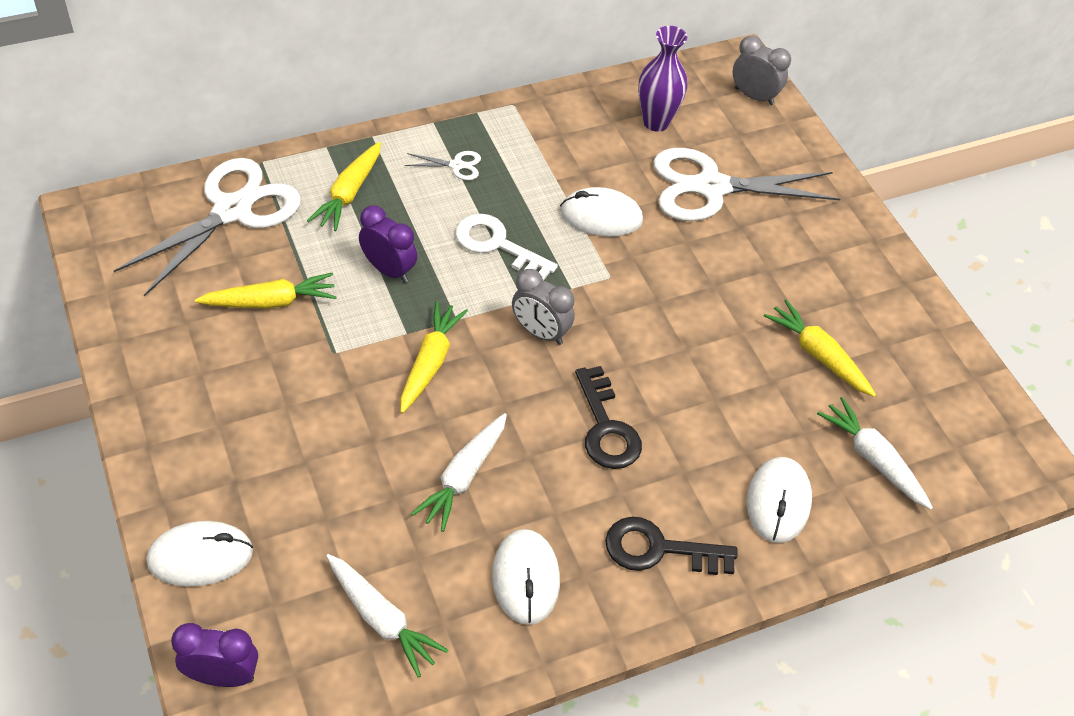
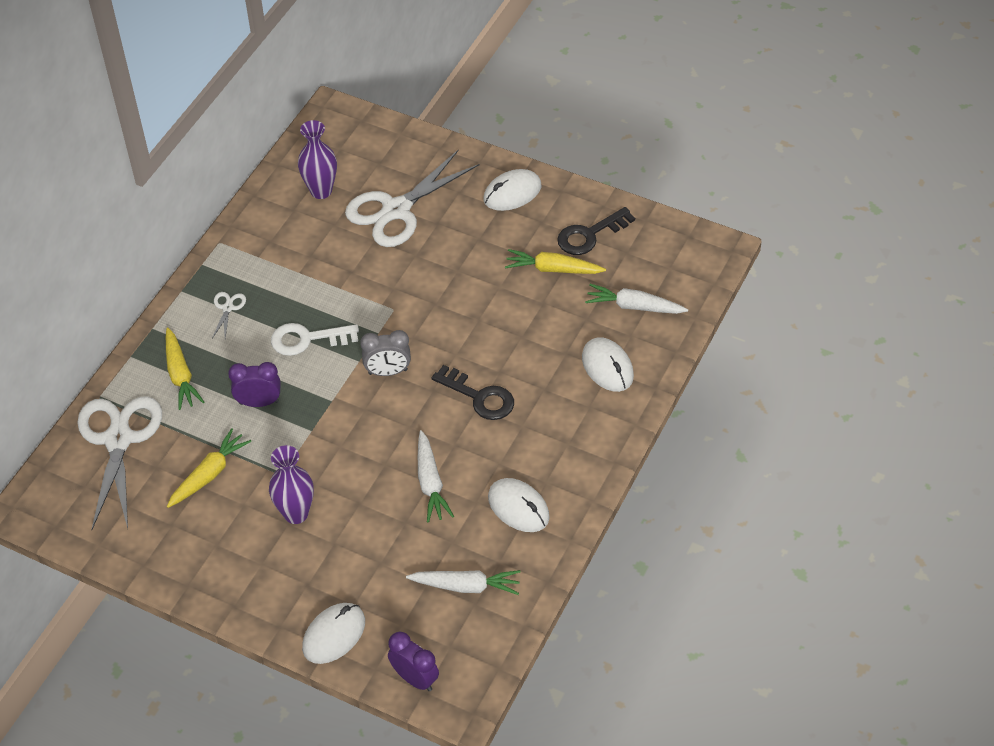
camera: 35 degrees left, 0 degrees up
(223, 676) = (415, 678): purple clock -> purple clock turned 75 degrees clockwise
(303, 402) = (296, 513): none -> purple vase
(430, 362) = (343, 436): yellow carrot -> none
(456, 165) = (228, 308): white scissors -> white scissors turned 45 degrees counterclockwise
(601, 216) = (350, 276): white mouse -> white mouse (512, 193)
(659, 549) = (571, 439): black key -> black key (590, 235)
(754, 96) = (363, 131): grey clock -> none

